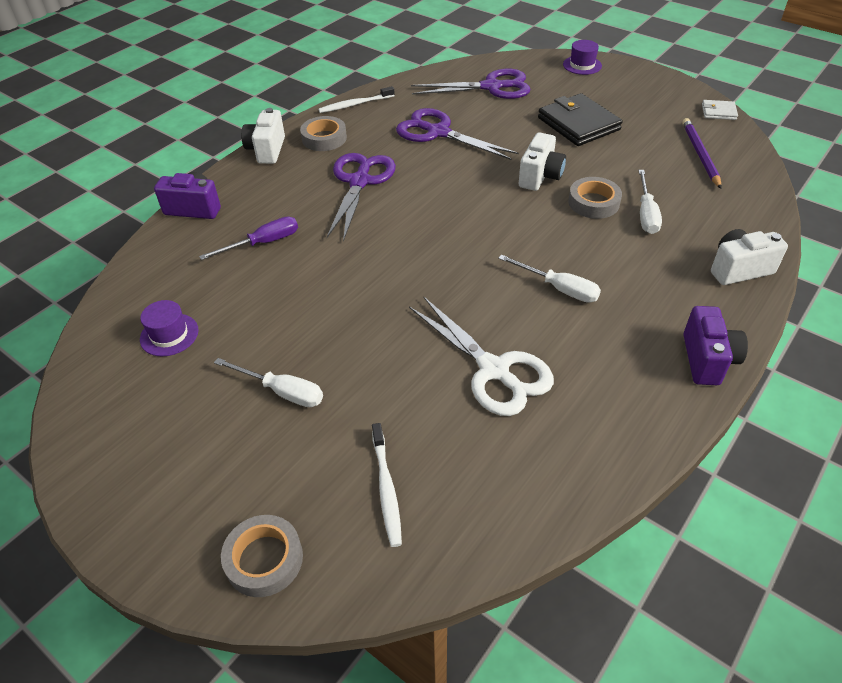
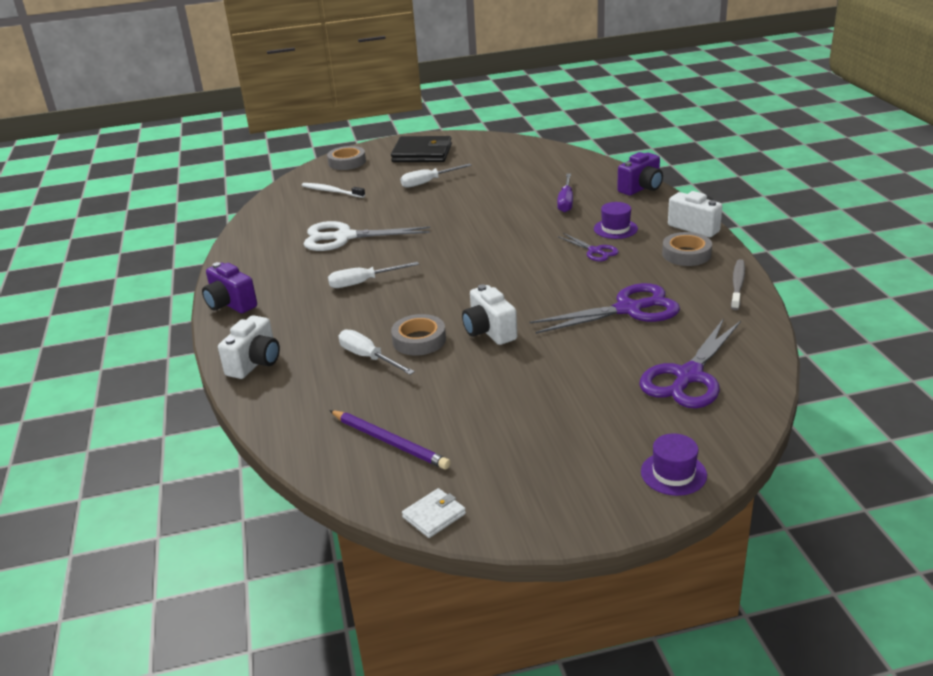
camera: 130 degrees right, 15 degrees down
(169, 335) = (517, 164): purple hat -> purple hat (615, 229)
(355, 104) = (737, 285): white toothbrush -> grey toothbrush
(359, 182) = (594, 251): purple scissors -> purple scissors, size x0.53
(578, 124) = (543, 395): black wallet -> black wallet (422, 153)

